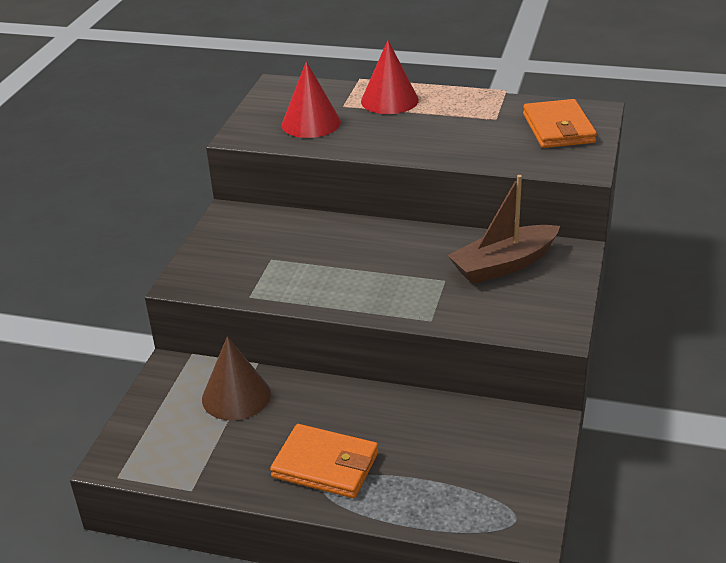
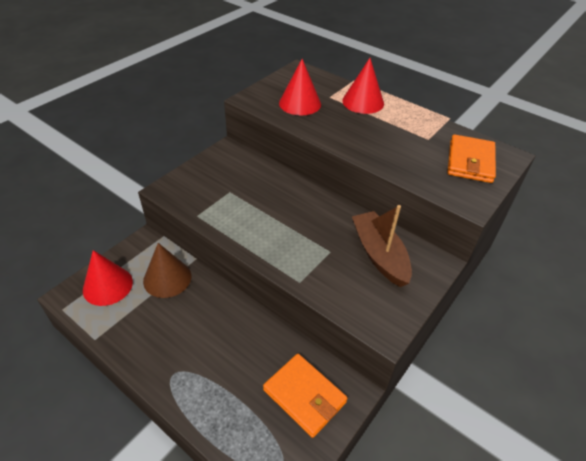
camera: 20 degrees right, 10 degrees up
(160, 431) = (107, 285): none -> red cone
(325, 465) = (185, 357): orange wallet -> orange wallet (304, 396)
(504, 265) = (379, 254): brown boat -> brown boat turned 75 degrees clockwise

